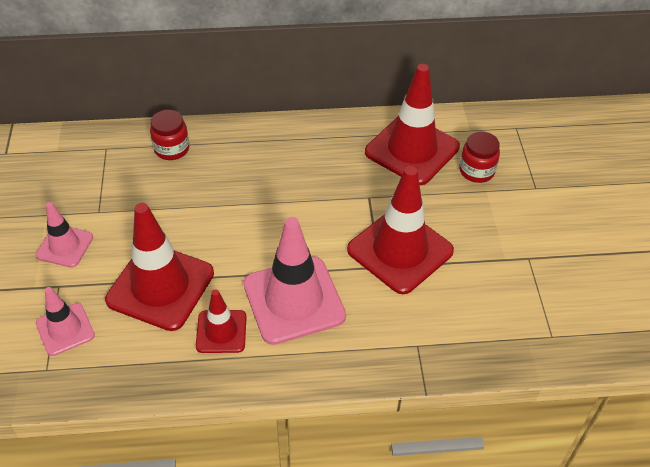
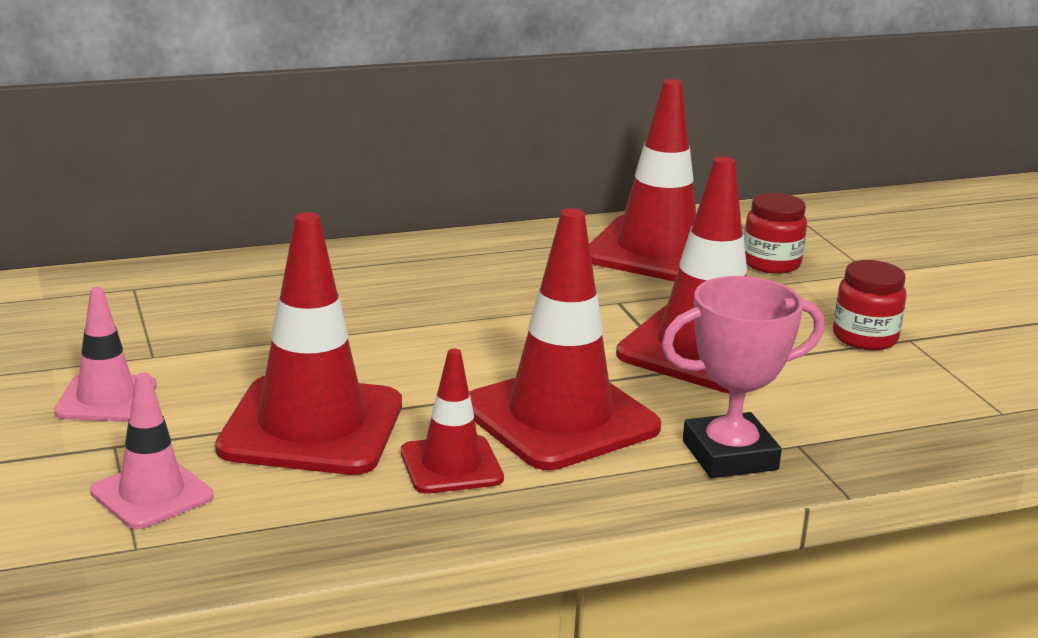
camera: 15 degrees left, 25 degrees down
(172, 149) = (254, 280): red jar -> red jar (865, 338)
(294, 300) = (560, 418): pink traffic cone -> red traffic cone
(374, 348) = (729, 455): none -> pink trophy

